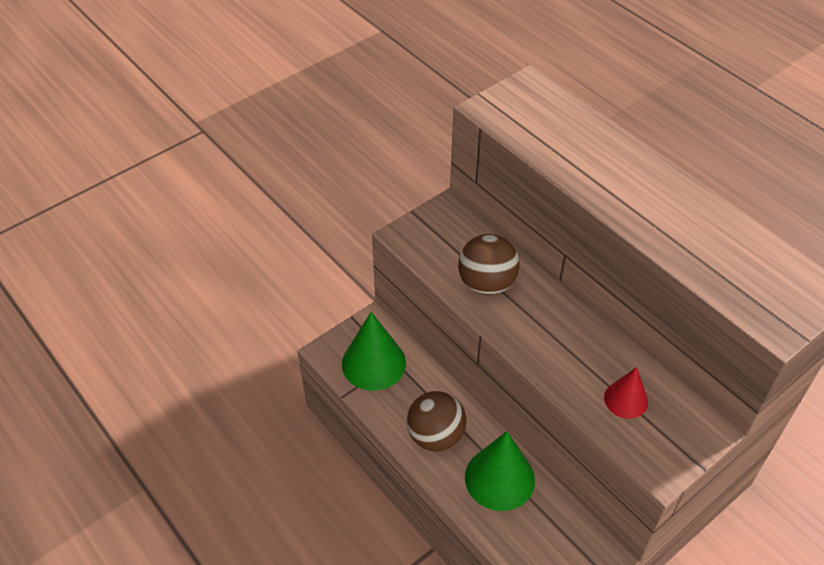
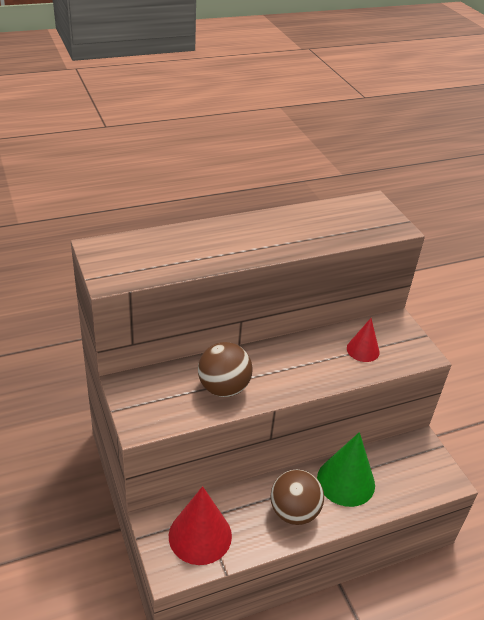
camera: 75 degrees left, 10 degrees down
(373, 363) = (200, 535): green cone -> red cone

